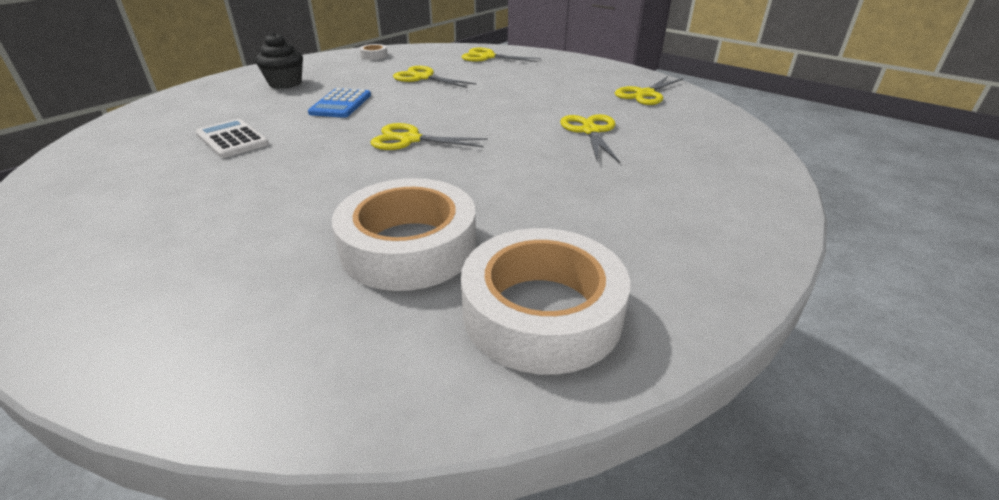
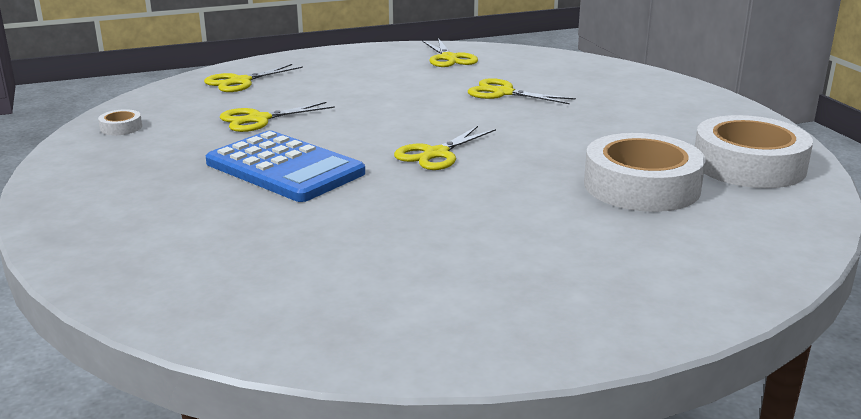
camera: 60 degrees left, 10 degrees down
(232, 139) = (319, 233): white calculator -> none
(285, 83) = (148, 187): black cupcake -> none
(341, 104) = (284, 168): blue calculator -> blue calculator, size x1.70

